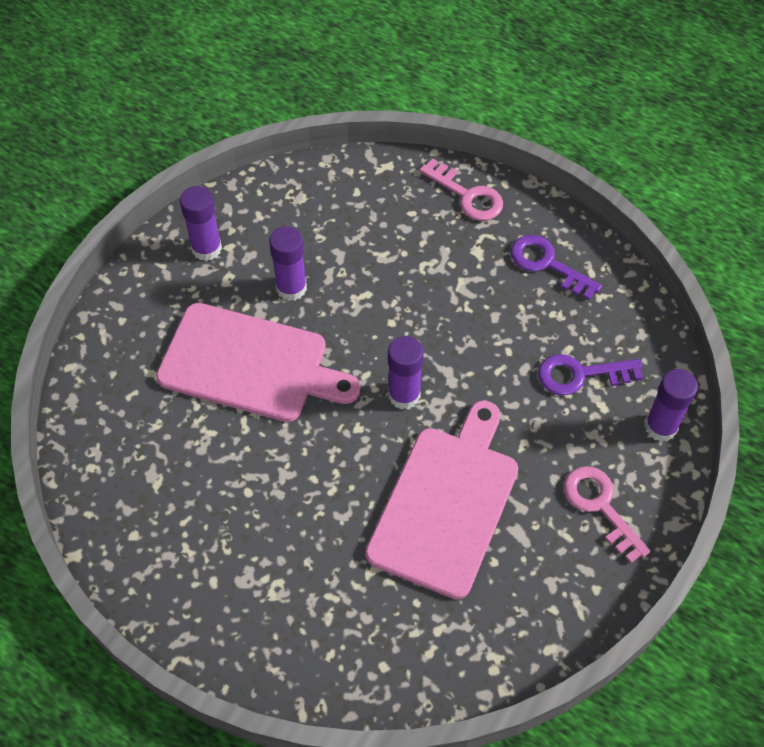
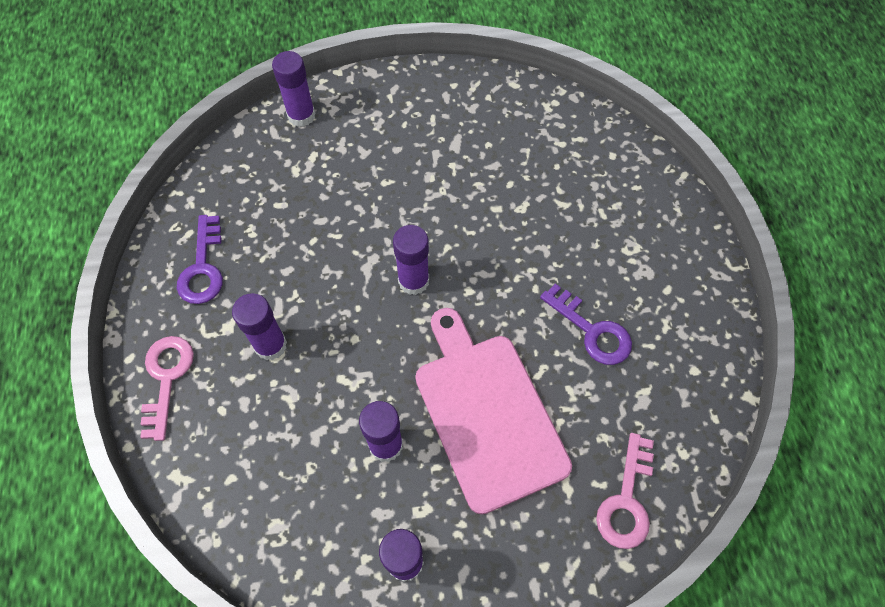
camera: 130 degrees left, 5 degrees up
(436, 268) = (270, 345): none -> purple glue stick
(446, 503) = (474, 196): pink cutting board -> none
(580, 374) = (296, 183): purple key -> purple key (591, 330)
(600, 506) = (394, 113): pink key -> pink key (626, 500)

